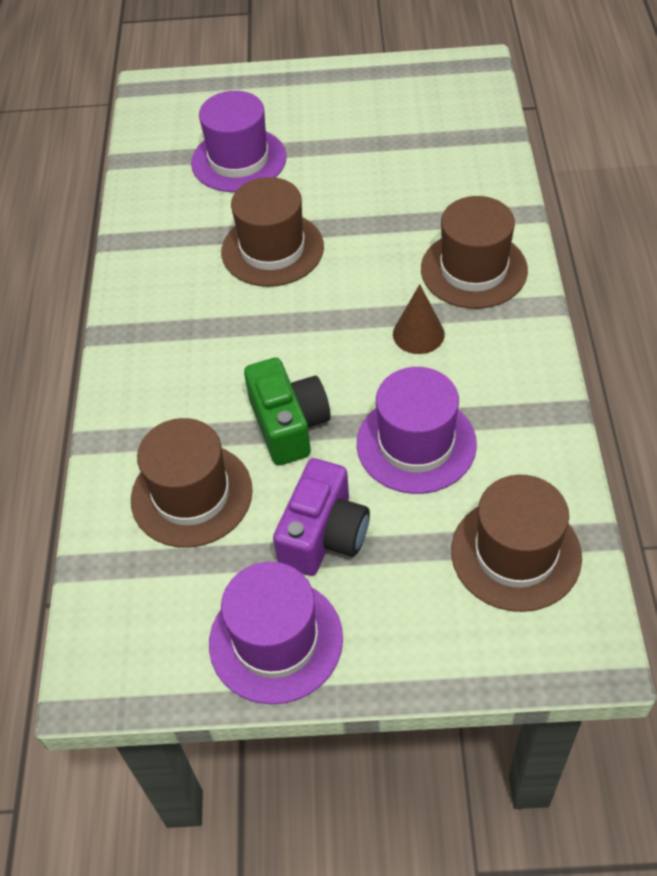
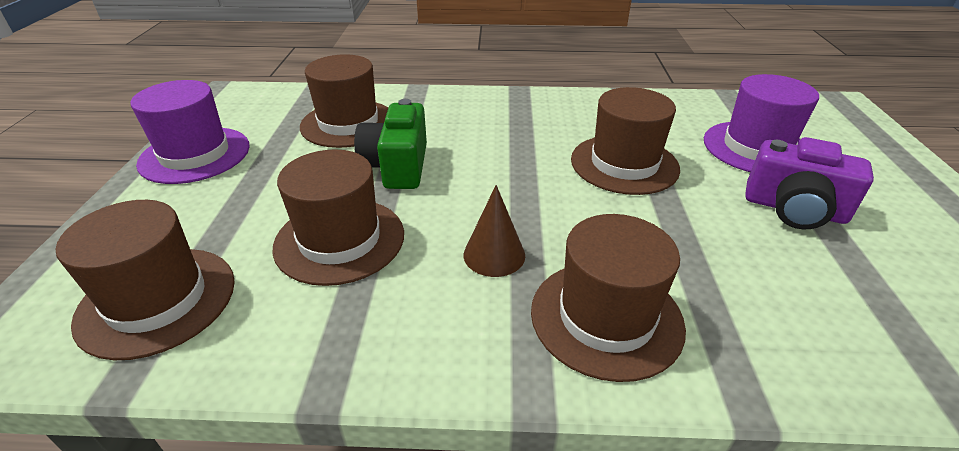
camera: 90 degrees right, 15 degrees down
(289, 425) = (397, 166): green camera -> green camera turned 105 degrees clockwise
(324, 535) = (271, 179): purple camera -> purple camera (794, 209)
(416, 444) = (340, 240): purple hat -> brown hat

